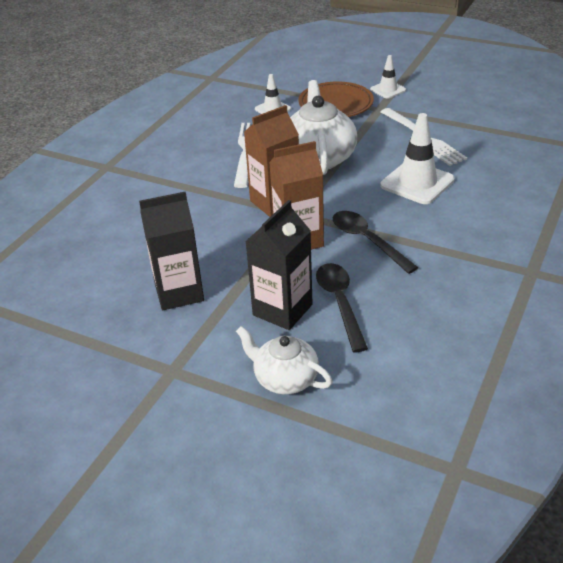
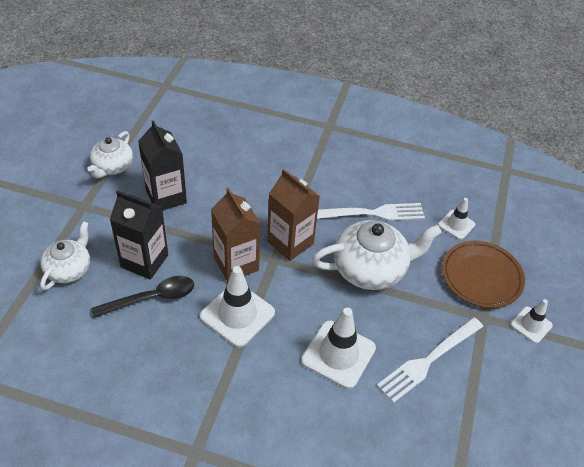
camera: 75 degrees right, 10 degrees up
(105, 344) = (112, 167): none -> white teapot
(367, 241) = (237, 314): black spoon -> white traffic cone

